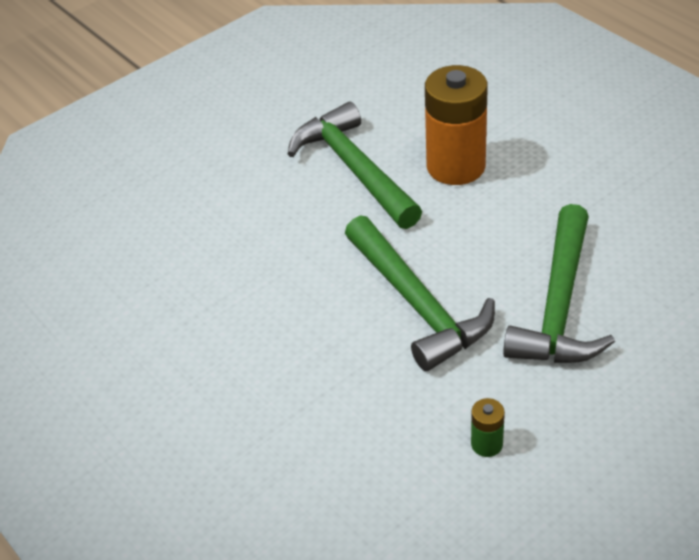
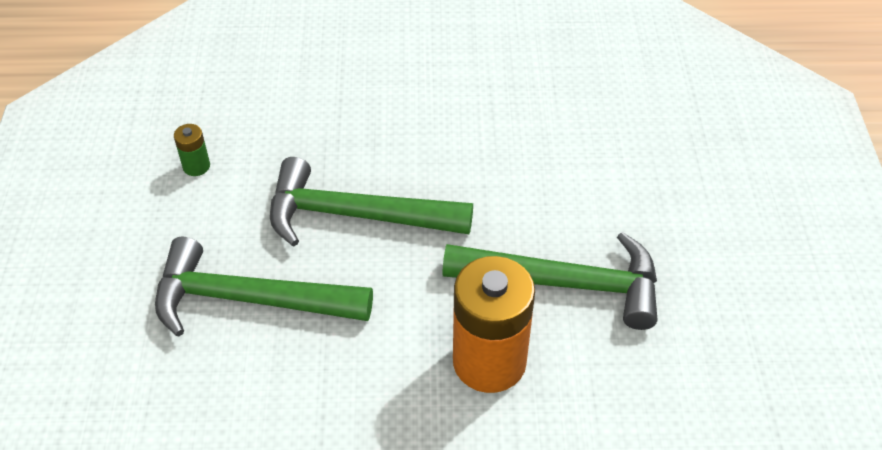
camera: 125 degrees right, 5 degrees up
(559, 305) = (248, 299): green hammer -> green hammer turned 45 degrees counterclockwise

